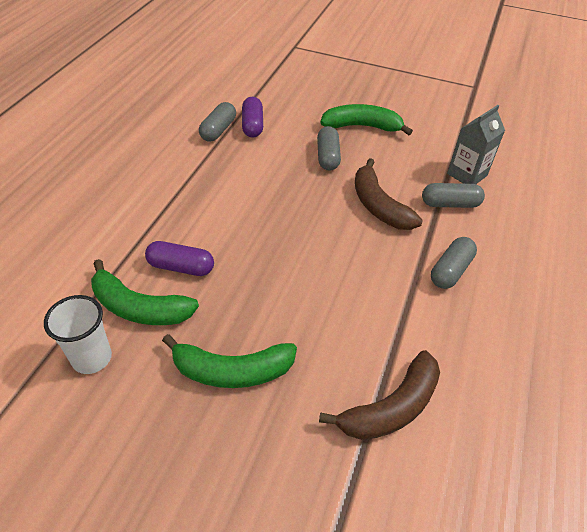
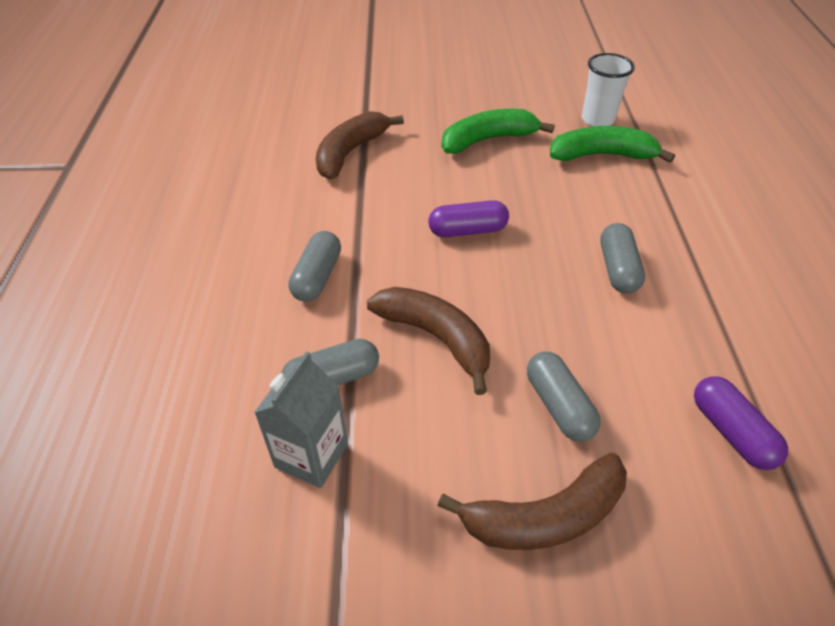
camera: 160 degrees right, 0 degrees up
(181, 267) = (602, 194): purple capsule -> purple capsule (467, 230)
(218, 130) = (768, 396): grey capsule -> grey capsule (617, 269)
(362, 126) = (545, 516): green banana -> brown banana

